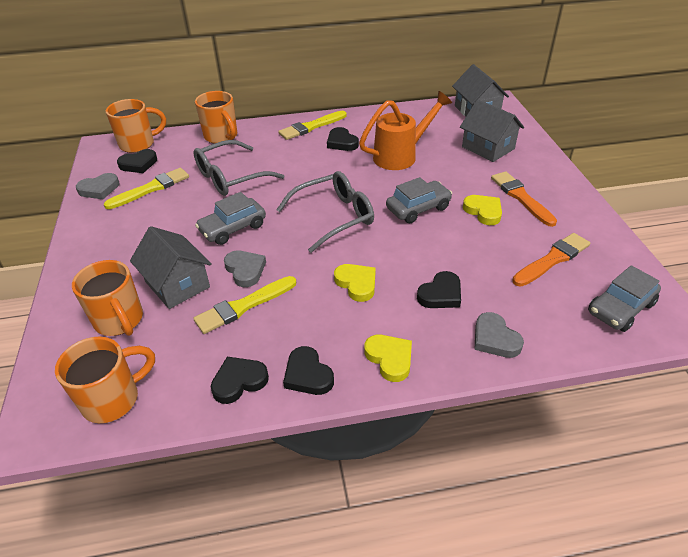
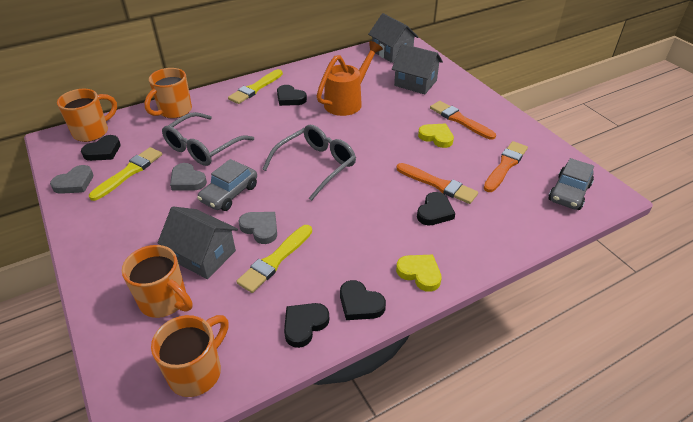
camera: 20 degrees left, 0 degrees up
(221, 137) = (174, 111): orange mug -> orange mug turned 90 degrees clockwise
(356, 284) = (363, 219): yellow heart -> none
(418, 208) = (383, 144): grey car -> none
(460, 265) = (438, 184): none -> orange brush
(495, 339) = (491, 237): grey heart -> grey heart (187, 180)

